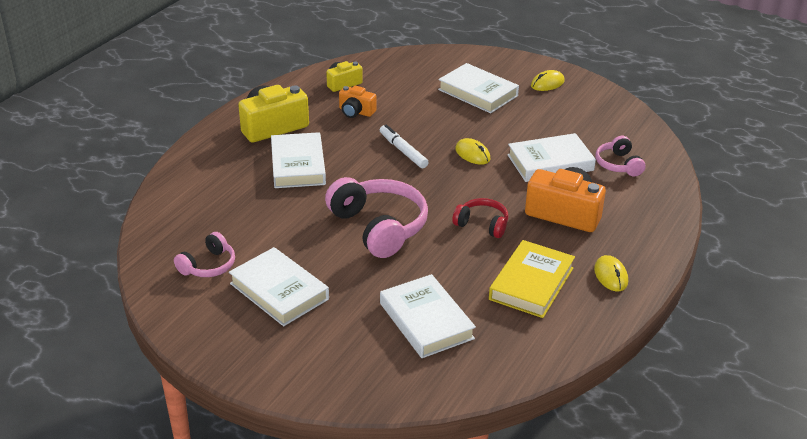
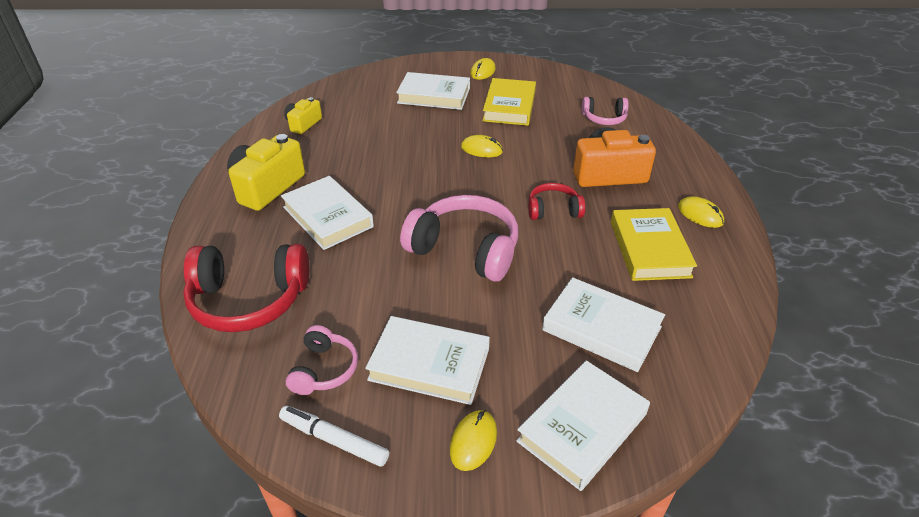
camera: 30 degrees left, 5 degrees up
(196, 203) = (249, 300): none -> red headphones
(264, 347) = (473, 441): none -> yellow mouse
(356, 112) = (339, 146): orange camera -> none
(403, 151) = (418, 167): white marker -> white marker (334, 440)
(538, 124) = (509, 106): none -> yellow book
(550, 163) = (552, 135): white book -> white book (582, 428)
(618, 164) = (604, 119): pink headphones -> pink headphones turned 45 degrees counterclockwise

